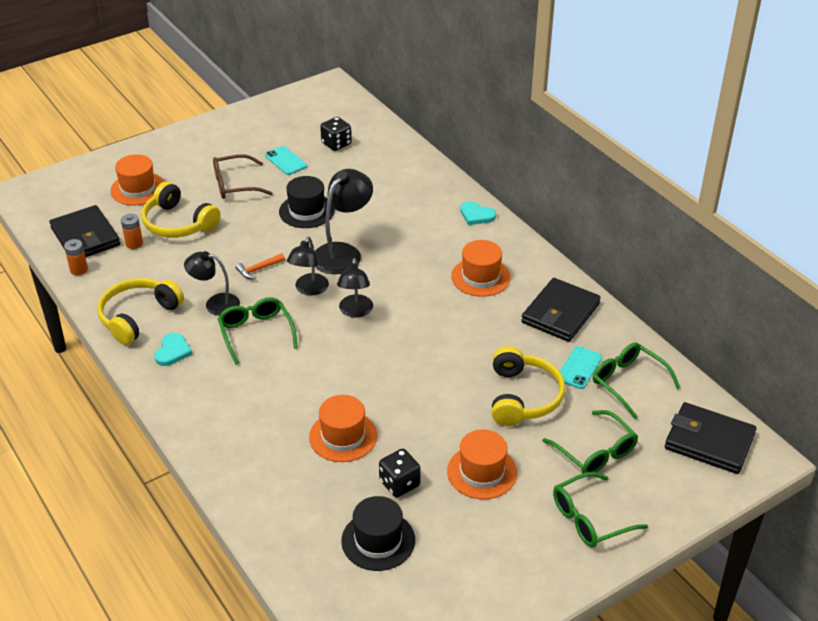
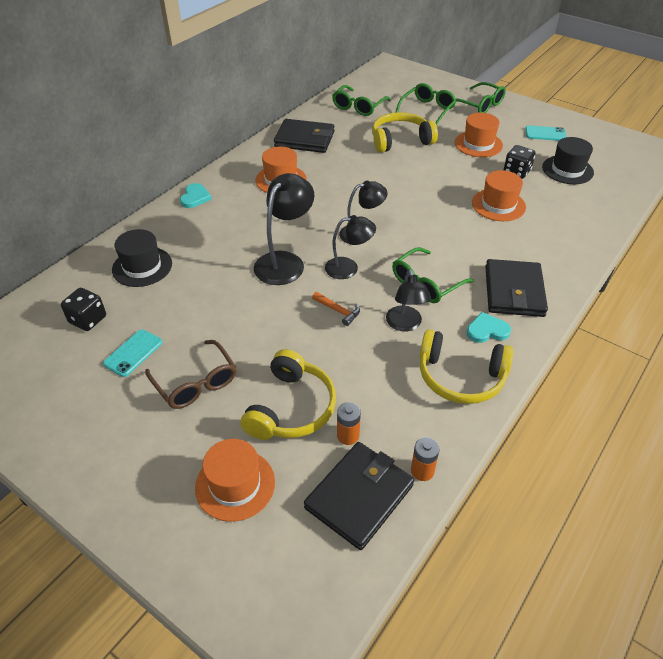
camera: 110 degrees left, 5 degrees up
(306, 211) = (227, 305): black hat -> black hat (142, 267)
(343, 253) = (285, 261): black lamp -> black lamp turned 105 degrees clockwise
(579, 368) = (357, 125): turquoise phone -> turquoise phone (545, 134)
(709, 441) = (389, 78): black wallet -> black wallet (514, 291)

